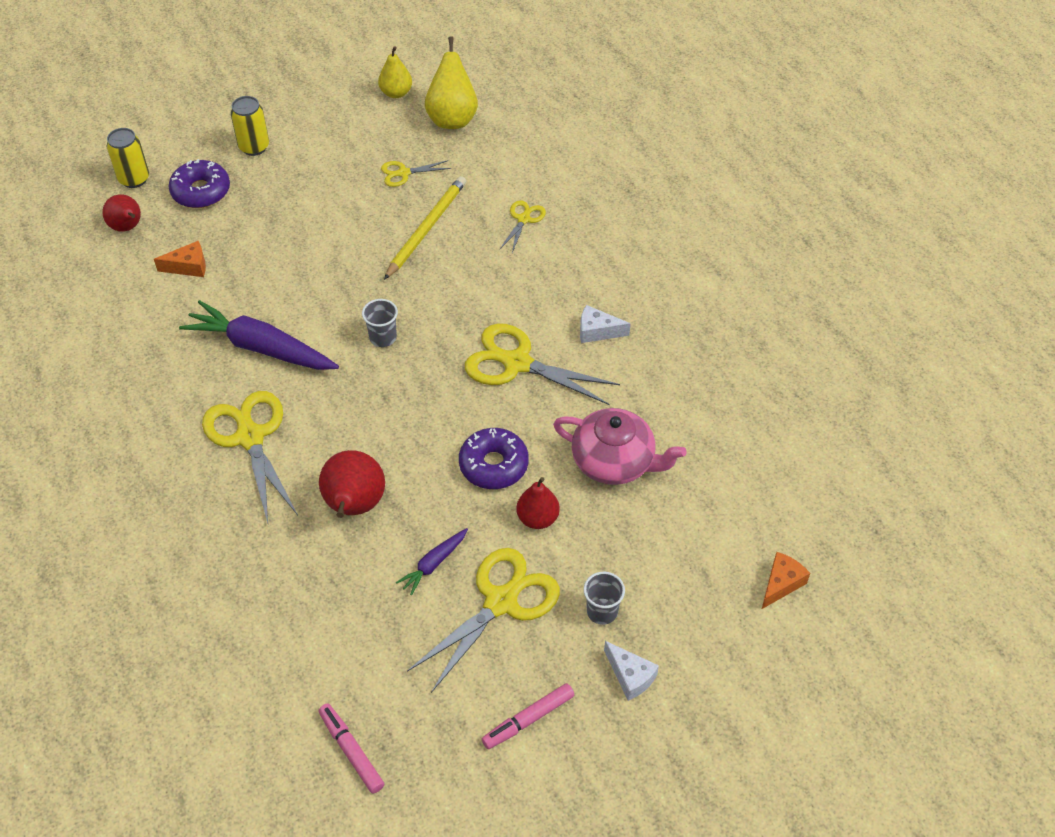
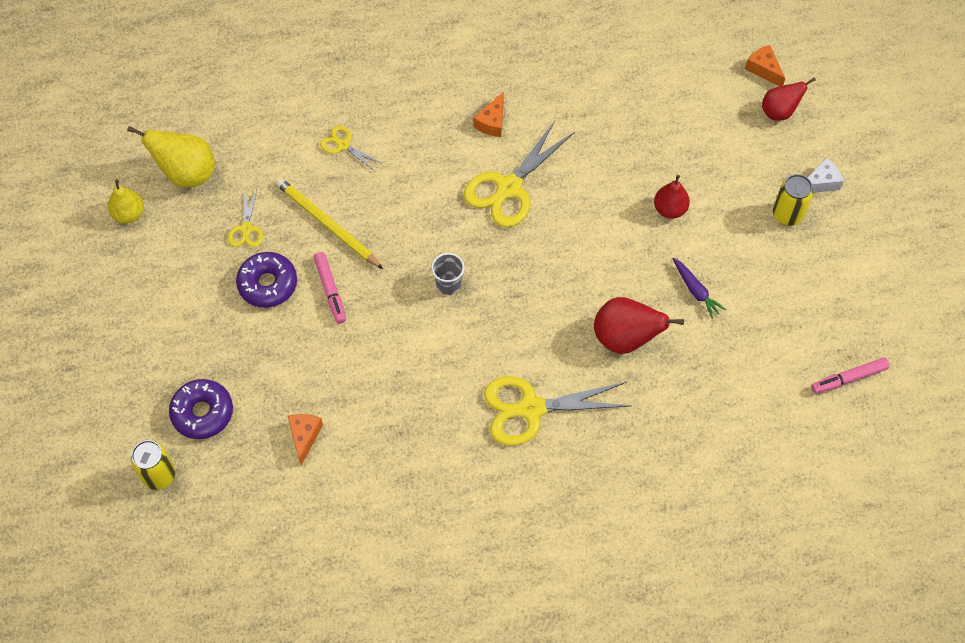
camera: 75 degrees left, 10 degrees up
(127, 227) = (229, 488): red pear -> red pear (779, 112)
(254, 147) = (156, 355): yellow can -> yellow can (787, 215)
(261, 348) = (429, 386): purple carrot -> none
(493, 465) = (610, 228): purple donut -> purple donut (268, 284)
(501, 602) = (740, 252): yellow scissors -> none
(529, 719) = (843, 255): pink marker -> pink marker (330, 290)
(597, 331) = (492, 122): white cheese -> orange cheese
(602, 611) = (763, 187): grey cup -> none
(614, 462) = (629, 144): pink teapot -> none

